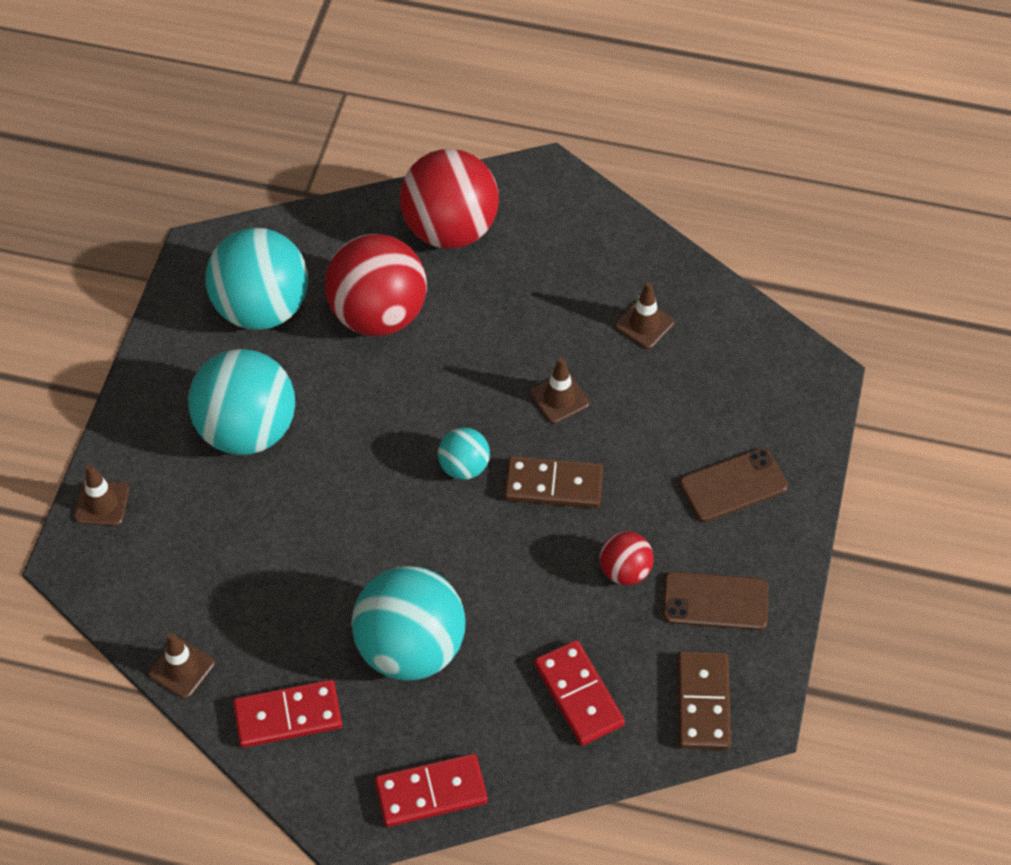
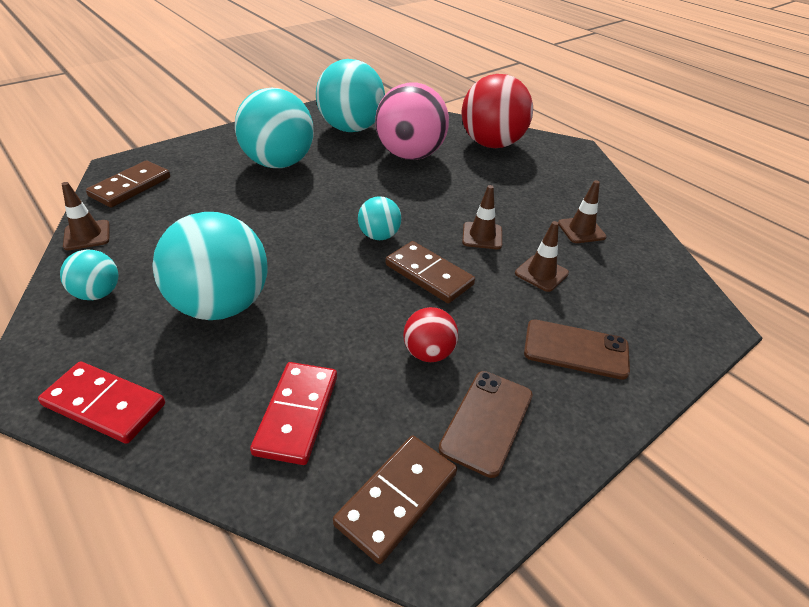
camera: 35 degrees right, 15 degrees down
(102, 503) = (168, 154): brown traffic cone -> brown traffic cone (541, 273)
(132, 579) = (131, 187): none -> brown domino
(288, 715) = (98, 294): red domino -> turquoise ball
(378, 314) = (410, 155): red ball -> pink ball
(715, 601) = (486, 421): brown phone -> brown phone turned 75 degrees clockwise

